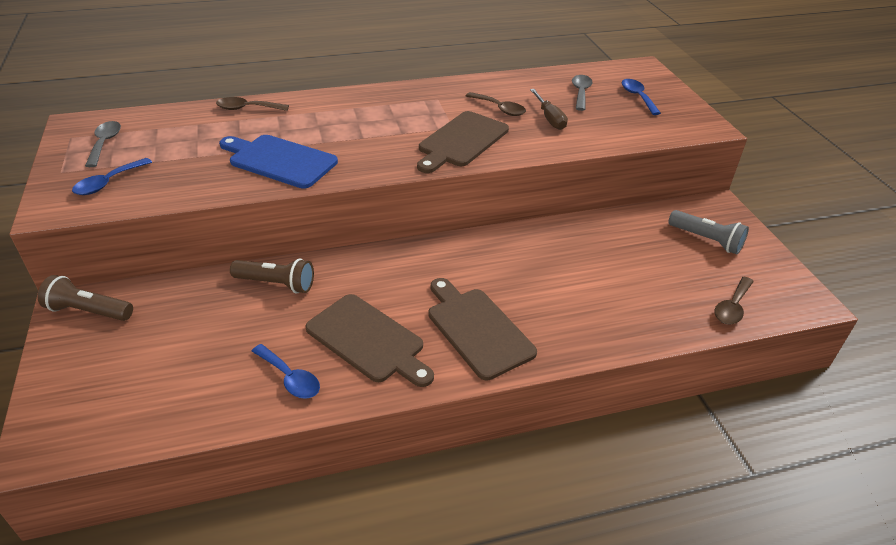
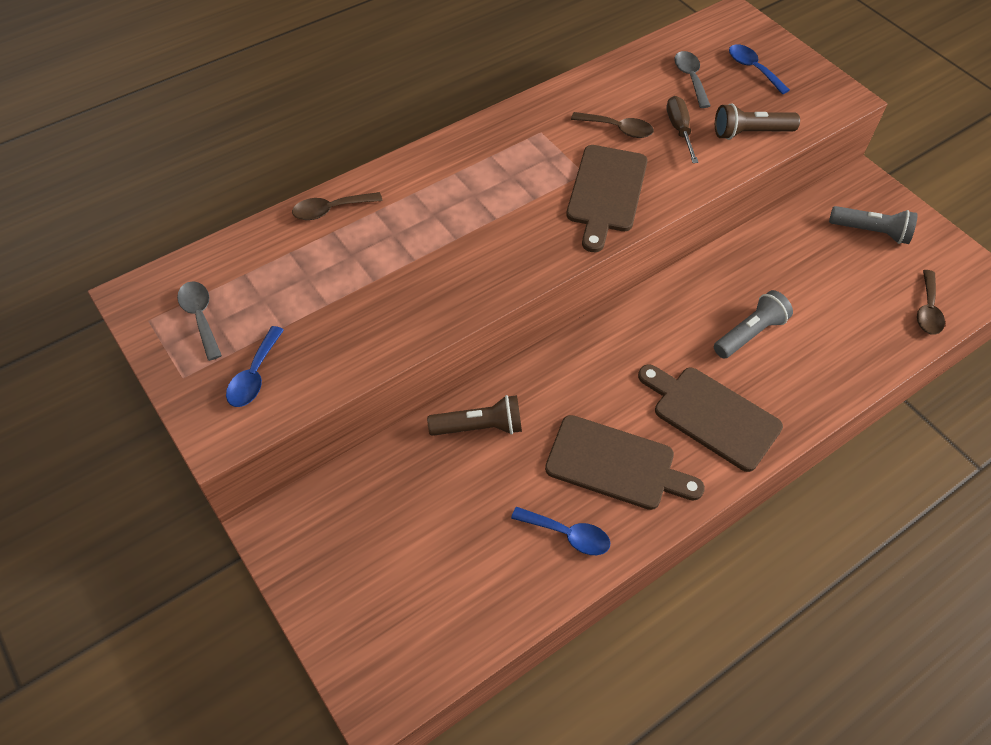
camera: 20 degrees left, 15 degrees up
(88, 311) = (301, 530): brown flashlight -> brown flashlight (750, 133)
(279, 160) = (426, 282): blue cutting board -> none
(549, 118) = (679, 129): brown screwdriver -> brown screwdriver turned 150 degrees counterclockwise
(549, 281) = (749, 333): none -> grey flashlight

